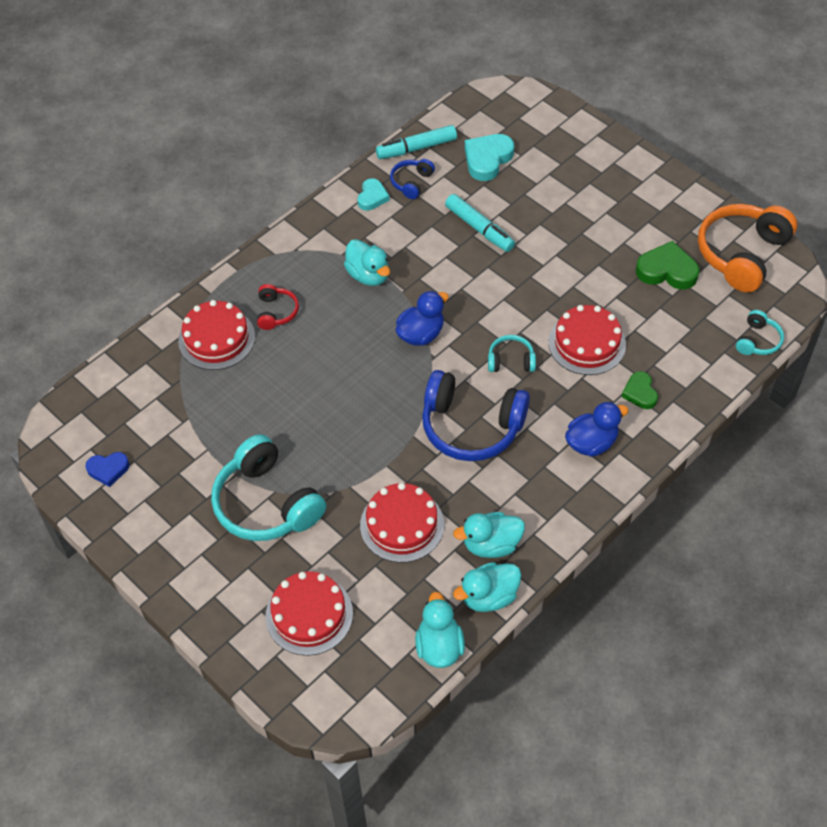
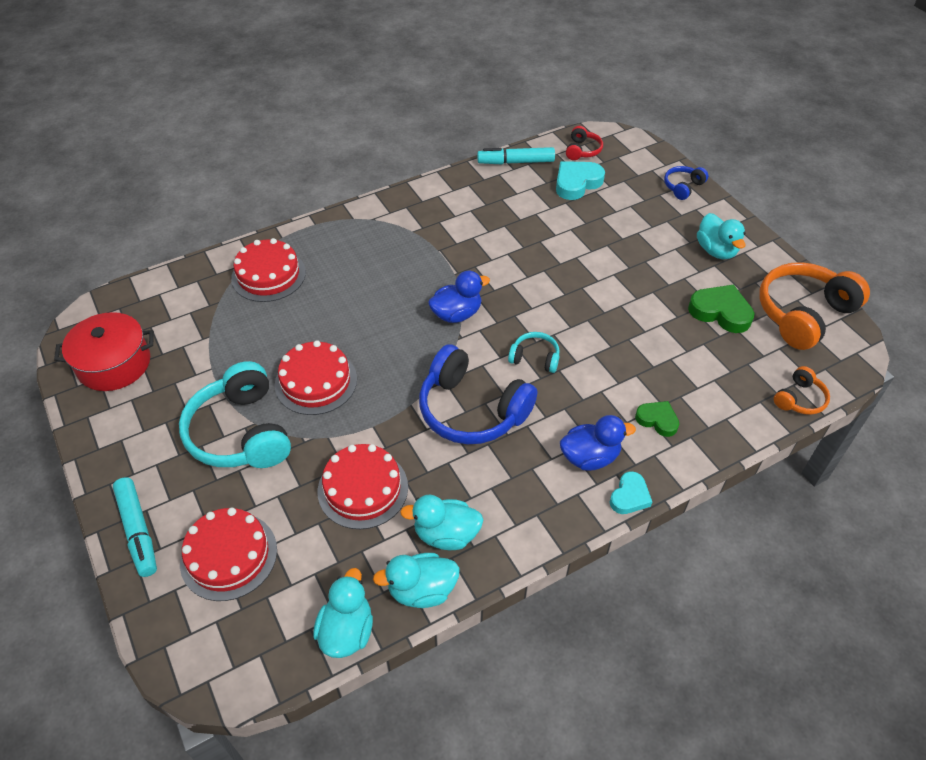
camera: 15 degrees right, 5 degrees down
(108, 470) = (114, 364): blue heart -> red pot
(276, 312) = (332, 265): red headphones -> red headphones (582, 150)
(368, 275) = (429, 253): turquoise duck -> turquoise duck (716, 250)
(372, 197) = (460, 192): turquoise heart -> turquoise heart (629, 496)
(411, 182) = (500, 187): blue headphones -> blue headphones (683, 187)
(479, 228) = (548, 237): turquoise marker -> turquoise marker (138, 531)
(587, 343) = (617, 360): red cake -> red cake (316, 382)
(640, 393) = (657, 420): green heart -> green heart turned 120 degrees clockwise
(757, 340) = (799, 399): turquoise headphones -> orange headphones

